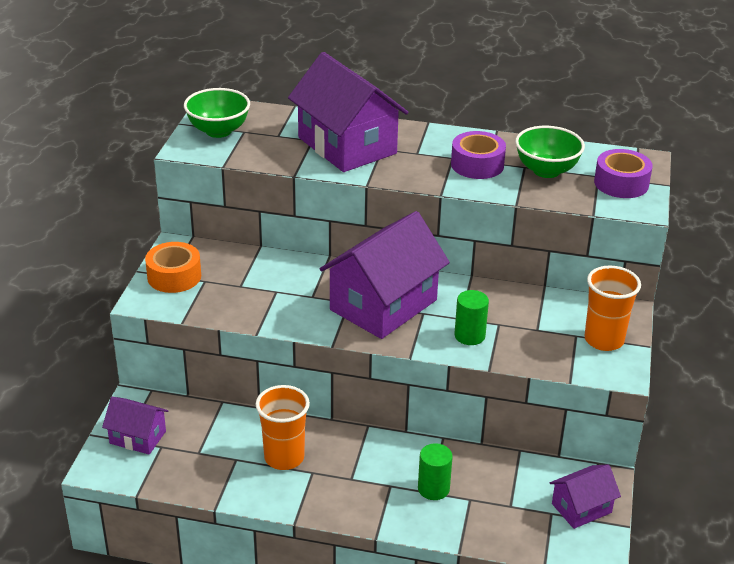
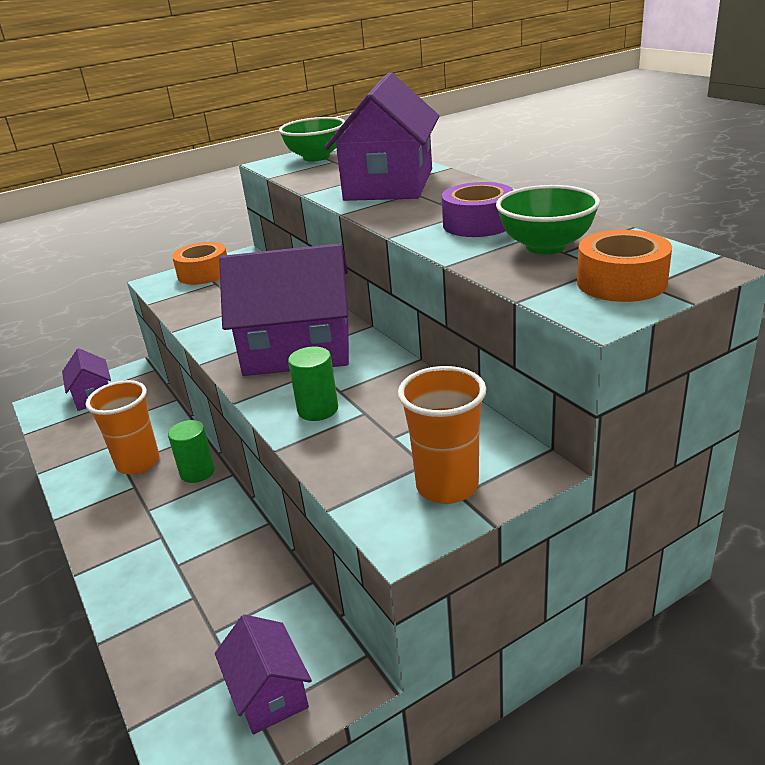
camera: 50 degrees right, 5 degrees down
(433, 489) = (184, 564): green cylinder -> green cylinder (197, 472)
(581, 508) = (269, 693): purple house -> purple house turned 45 degrees clockwise
(621, 183) = (621, 282): purple tape -> orange tape

